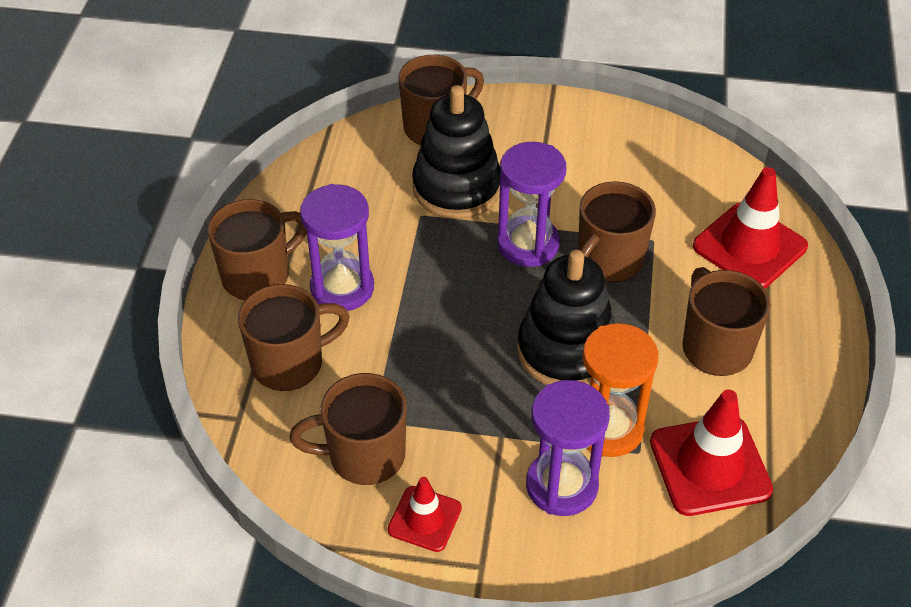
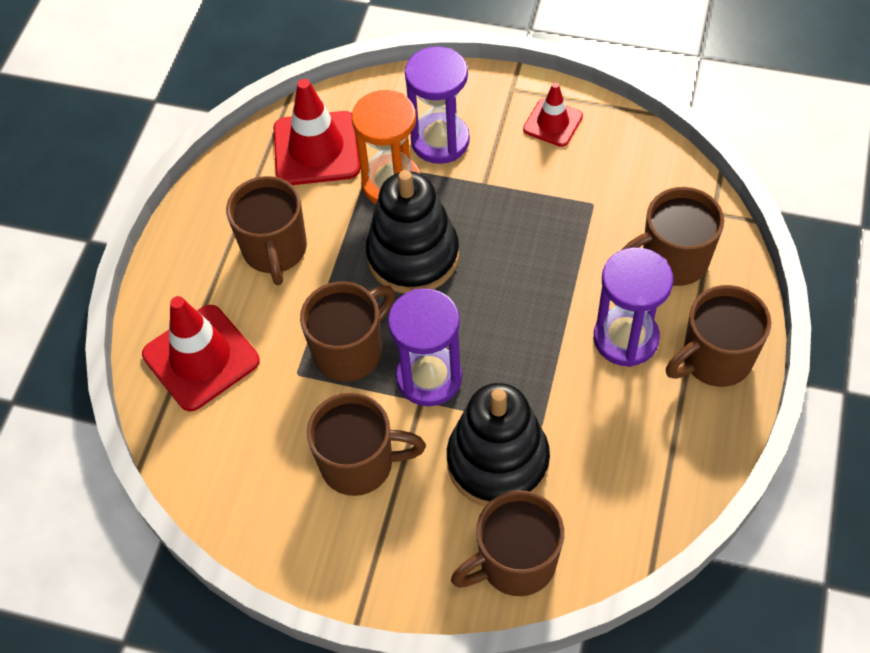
camera: 170 degrees left, 10 degrees up
(364, 455) = (601, 174): brown mug -> brown mug (360, 463)

